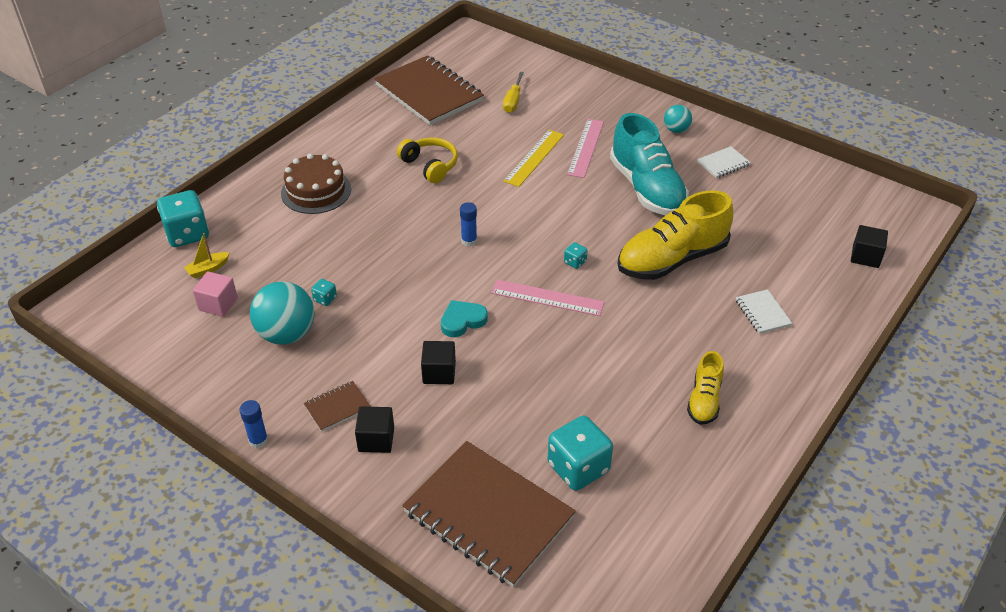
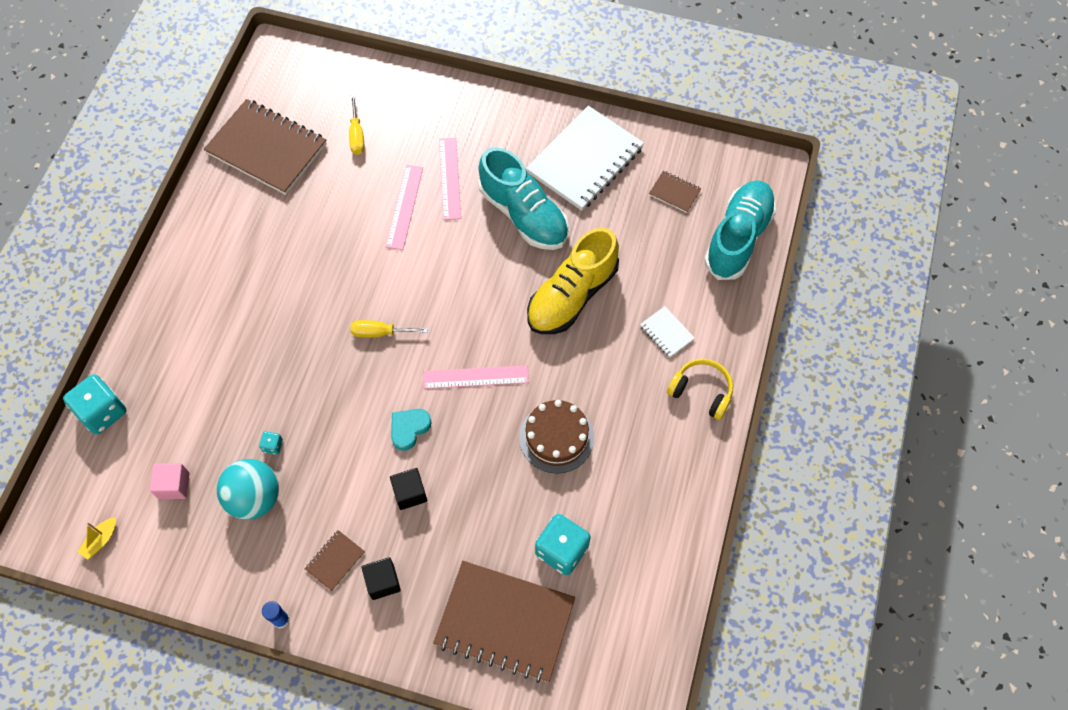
camera: 20 degrees left, 20 degrees up
(208, 269) = (144, 448): yellow boat -> yellow boat (101, 540)
(316, 191) = (207, 317): brown cake -> brown cake (556, 437)
(430, 166) = (306, 248): yellow headphones -> yellow headphones (701, 392)
(469, 241) = (380, 333): blue glue stick -> yellow screwdriver
(534, 158) = (404, 207): yellow ruler -> pink ruler
(575, 262) = (486, 327): turquoise dice -> none
(676, 130) = (528, 128): turquoise ball -> none
(704, 400) = (643, 444): yellow shoe -> none
(723, 164) = (585, 160): white notebook -> white notebook, size x2.34
(808, 207) = (674, 193): none -> brown notebook
(865, 256) = (738, 238): black cube -> turquoise shoe

